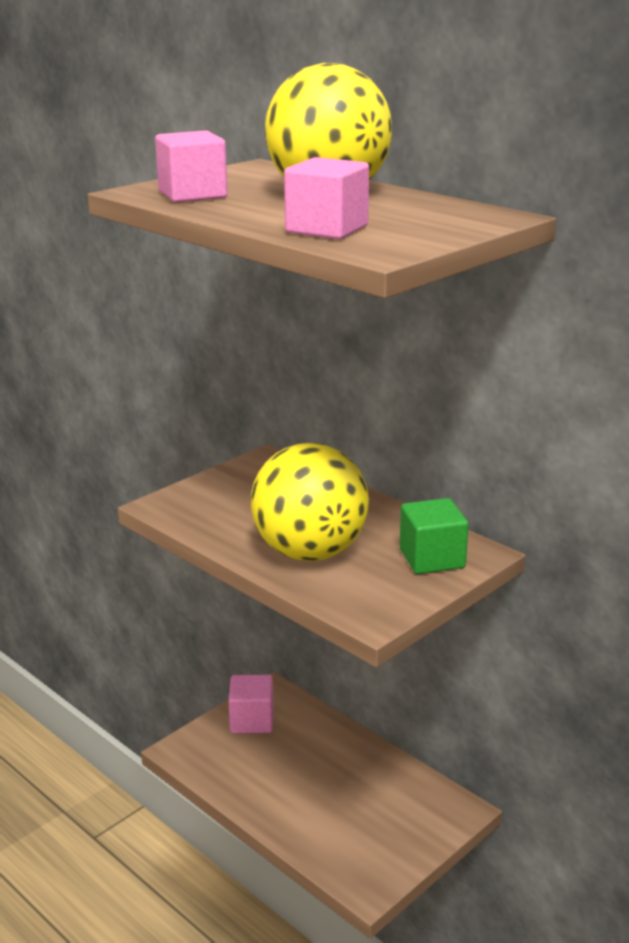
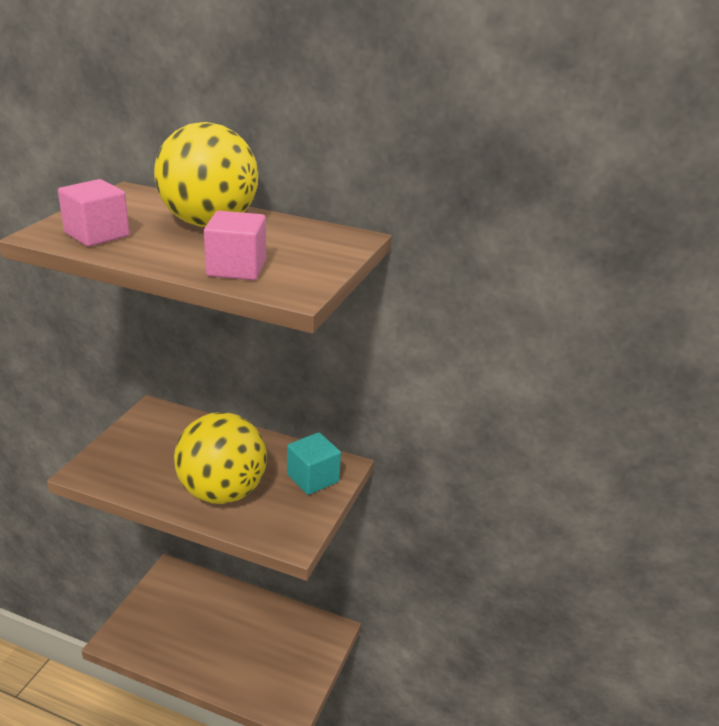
camera: 25 degrees left, 5 degrees up
(252, 720) = (161, 599): pink cube -> none
(432, 558) = (313, 478): green cube -> turquoise cube

